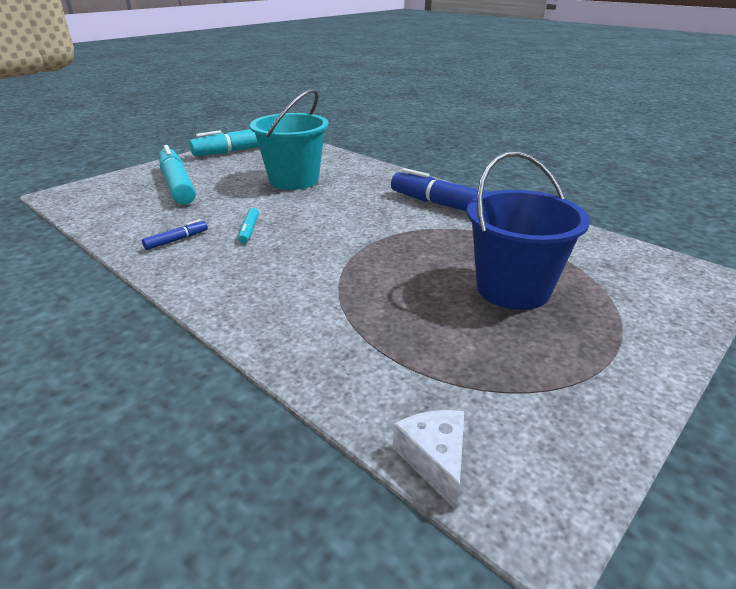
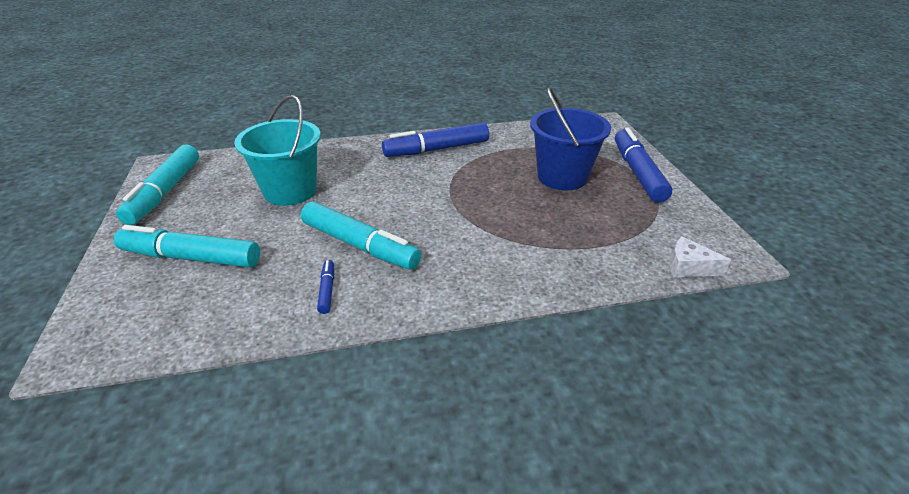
camera: 55 degrees left, 5 degrees up
(249, 230) = (360, 245): turquoise marker -> turquoise marker, size x2.26
(623, 343) = (637, 172): none -> blue marker

